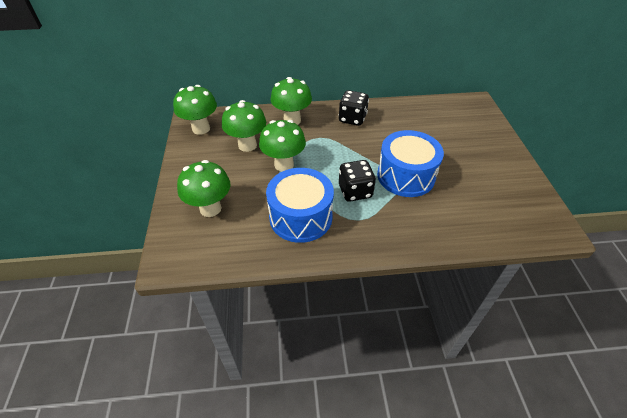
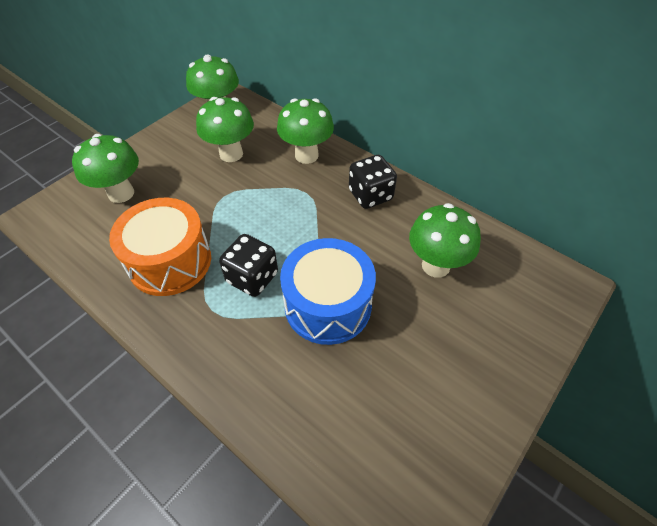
camera: 45 degrees right, 5 degrees up
(284, 165) = (232, 197): green mushroom -> green mushroom (436, 265)
(301, 217) = (170, 261): blue drum -> orange drum

